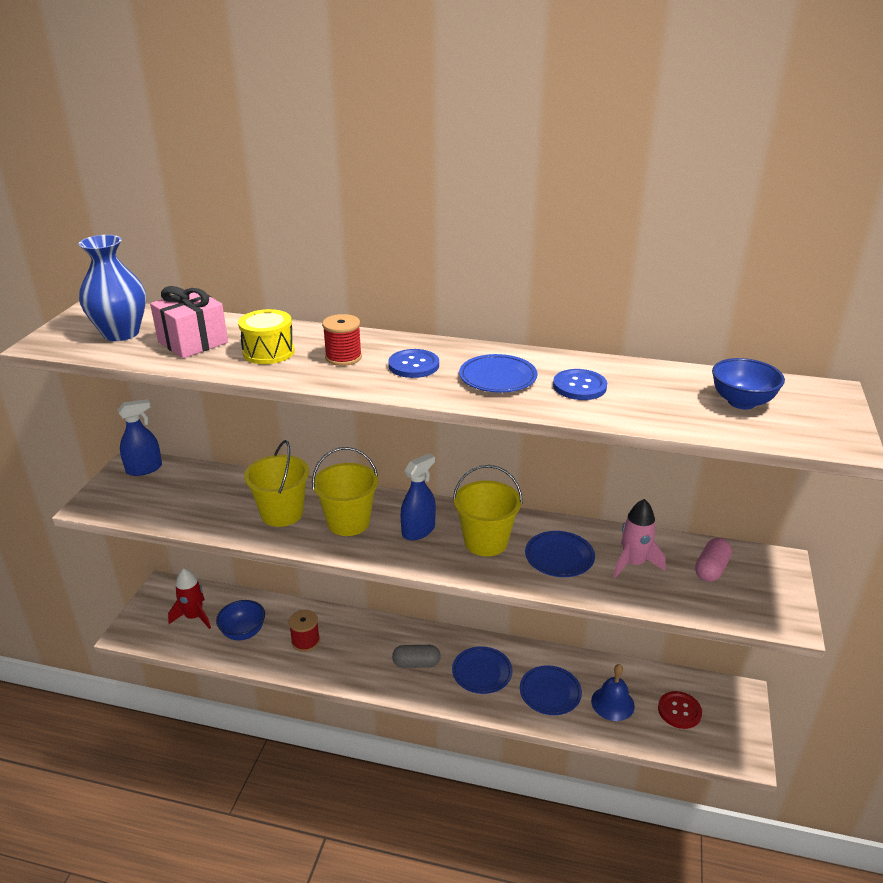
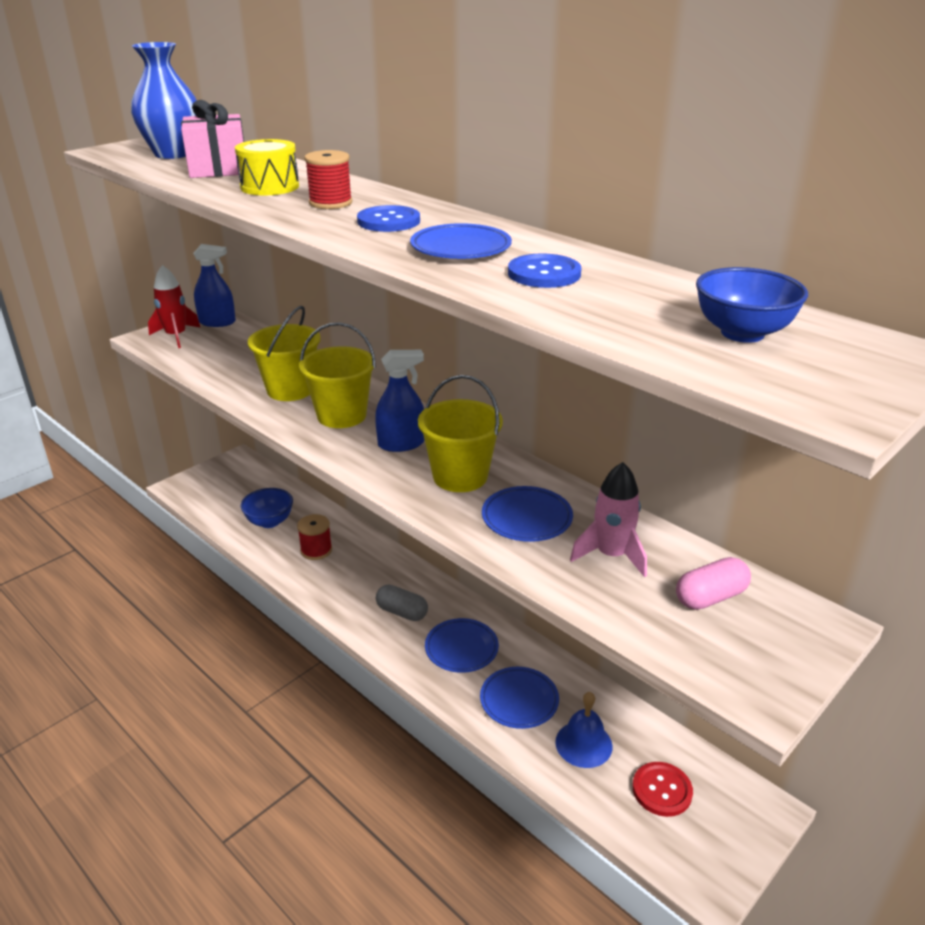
camera: 30 degrees right, 0 degrees up
(194, 617) = (241, 493): red rocket -> red rocket (176, 336)

